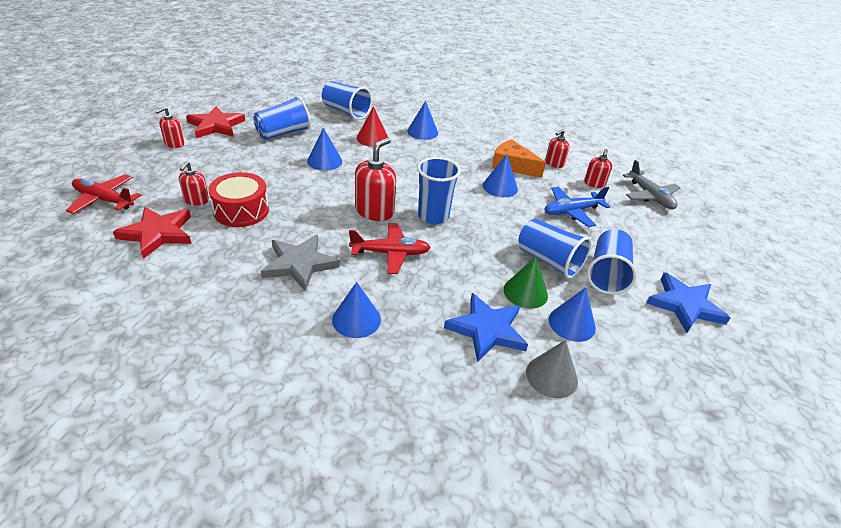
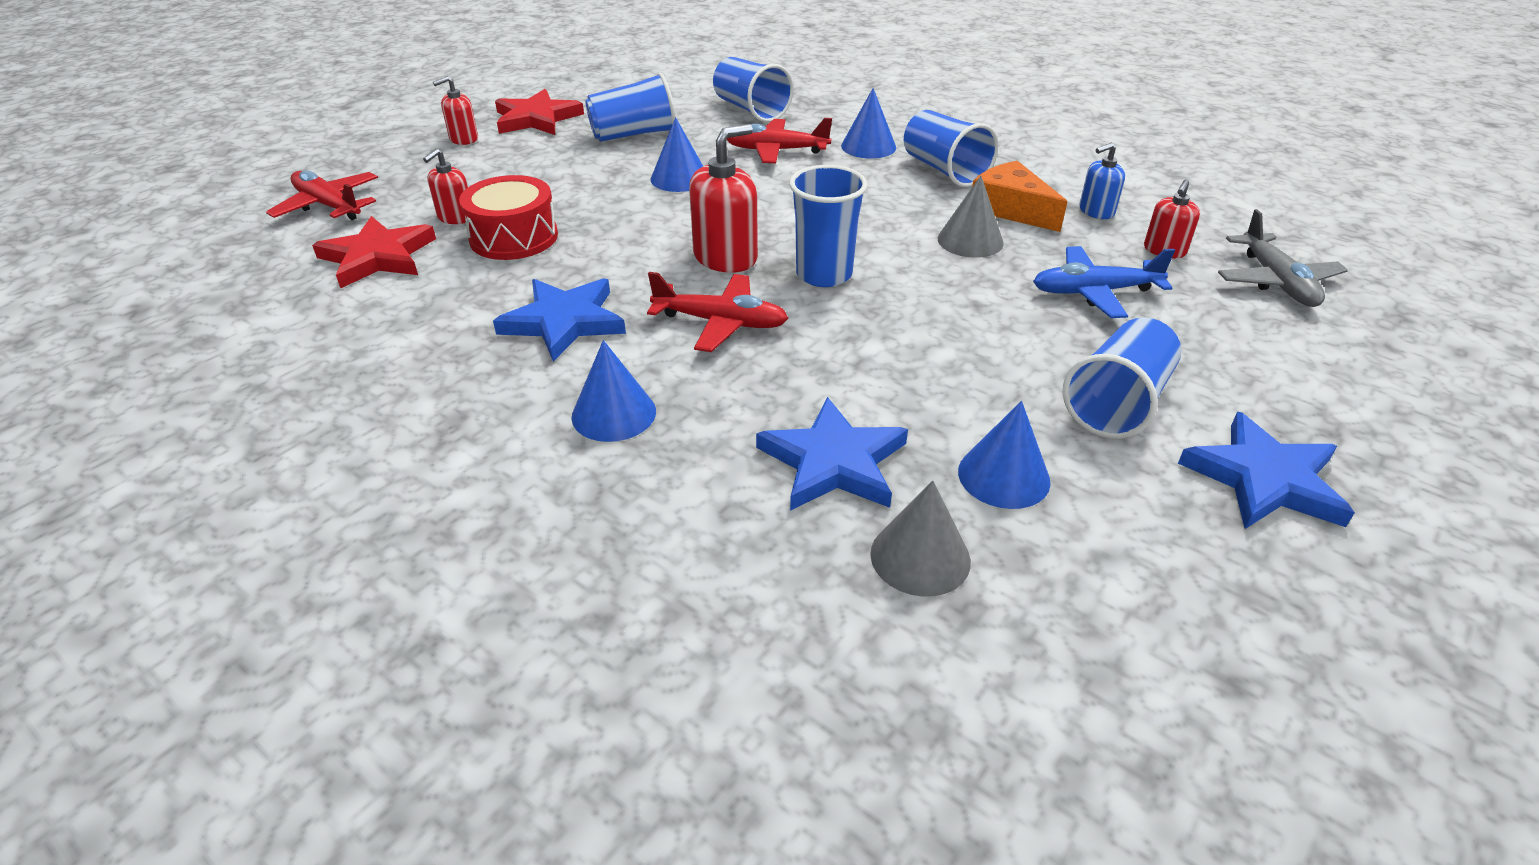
camera: 20 degrees right, 0 degrees up
(299, 264) = (564, 322): grey star -> blue star
(372, 138) = (776, 151): red cone -> red plane
(500, 187) = (970, 240): blue cone -> grey cone
(525, 292) = (936, 412): green cone -> none
(549, 260) = (1008, 367): blue cup -> blue cup (944, 170)
(554, 163) = (1096, 211): red soap dispenser -> blue soap dispenser

